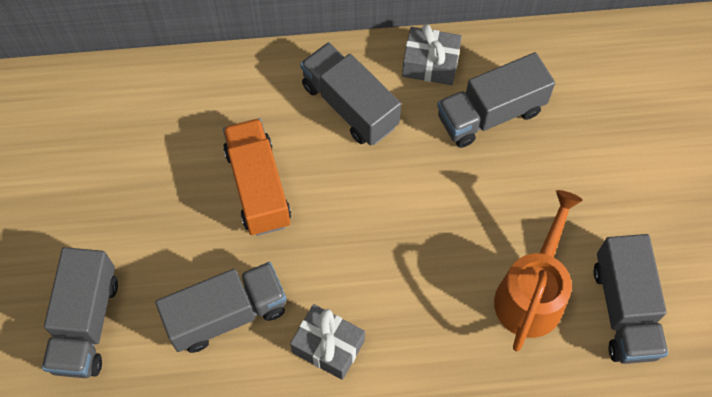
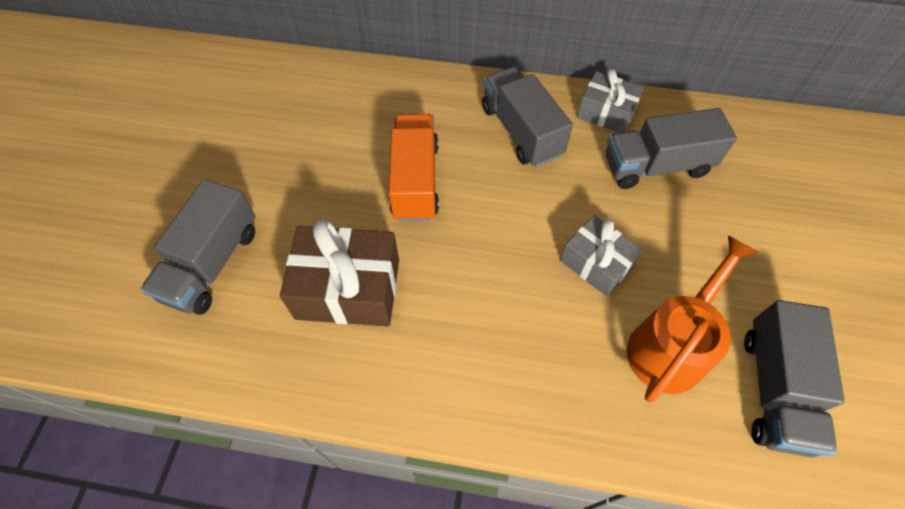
camera: 15 degrees right, 5 degrees down
(227, 315) = (348, 289): grey truck -> brown gift
(328, 346) = (440, 345): grey gift -> grey gift (596, 263)

